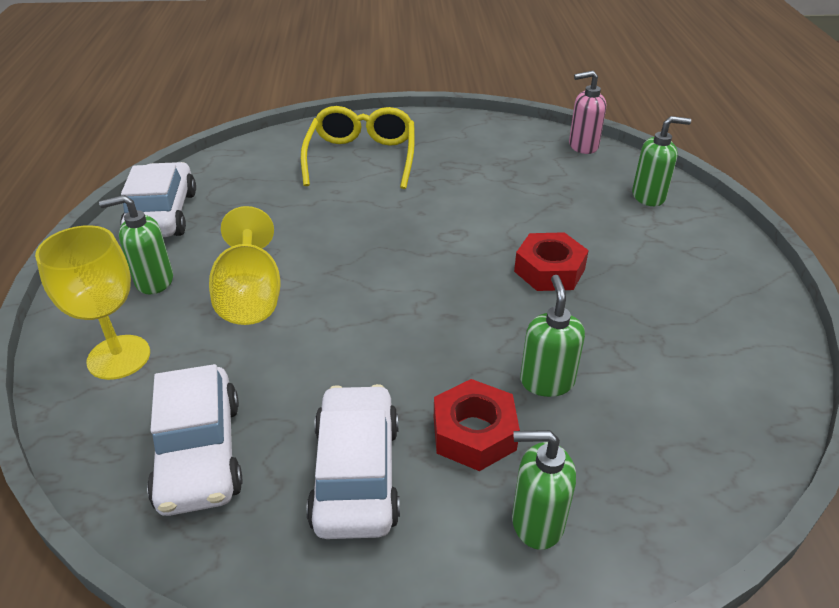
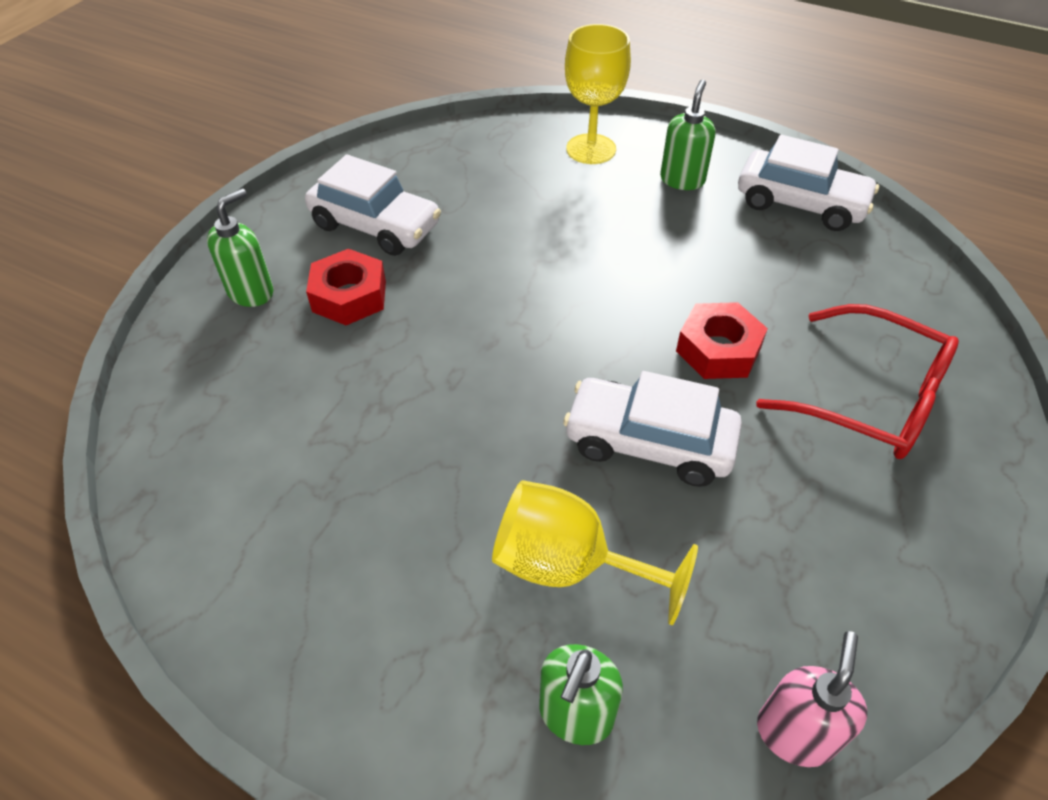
camera: 120 degrees right, 10 degrees up
(199, 453) = (460, 166): white car -> white car (649, 442)
(250, 296) = (619, 227): yellow goblet -> yellow goblet (568, 565)
(361, 157) = (870, 398): yellow glasses -> red glasses
(547, 381) = (354, 367): green soap dispenser -> none
(549, 270) = (497, 463): red nut -> red nut (718, 350)

